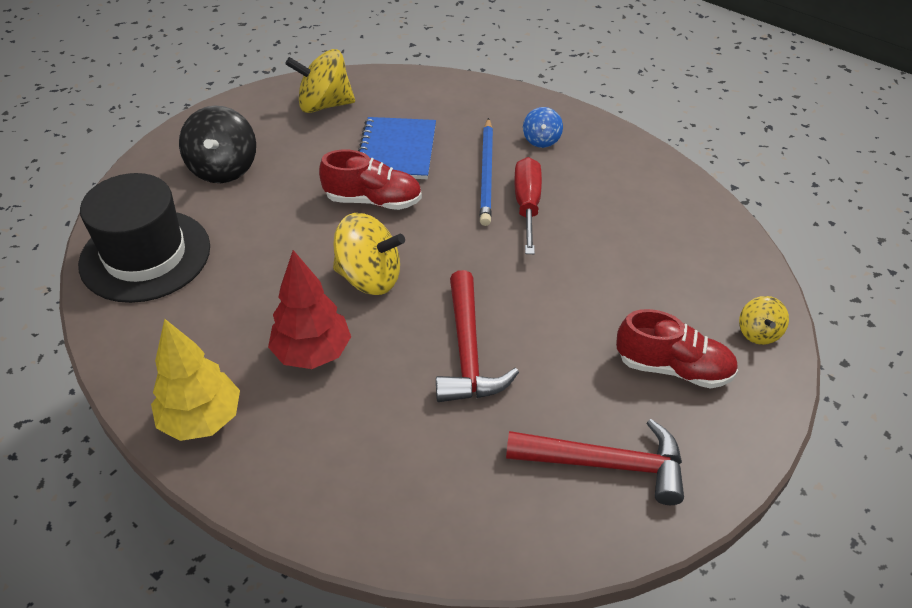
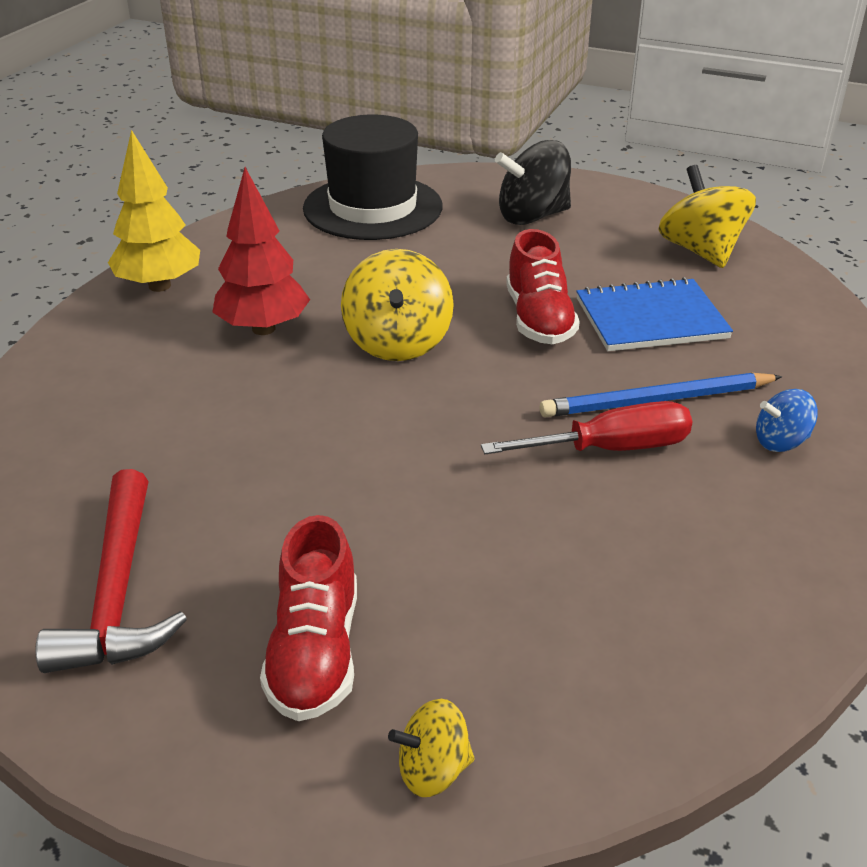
camera: 75 degrees right, 10 degrees down
(468, 352) = (294, 439): red hammer -> none

